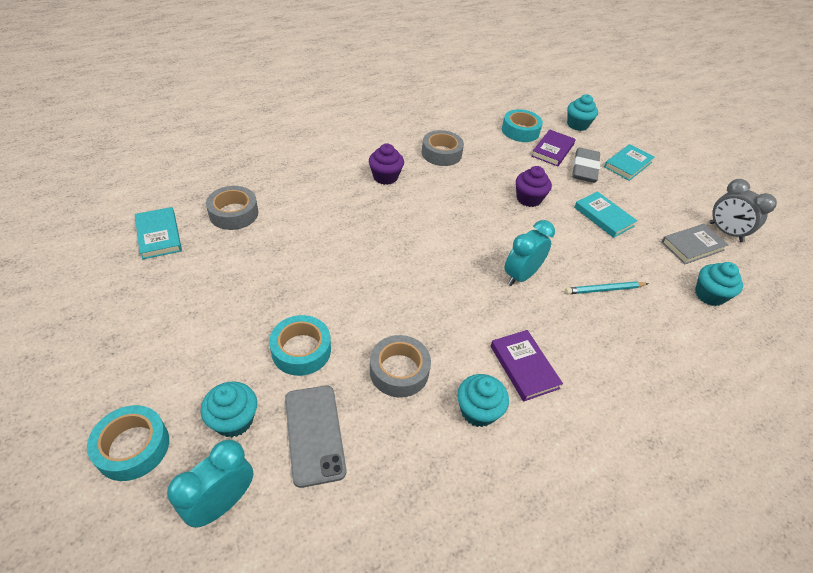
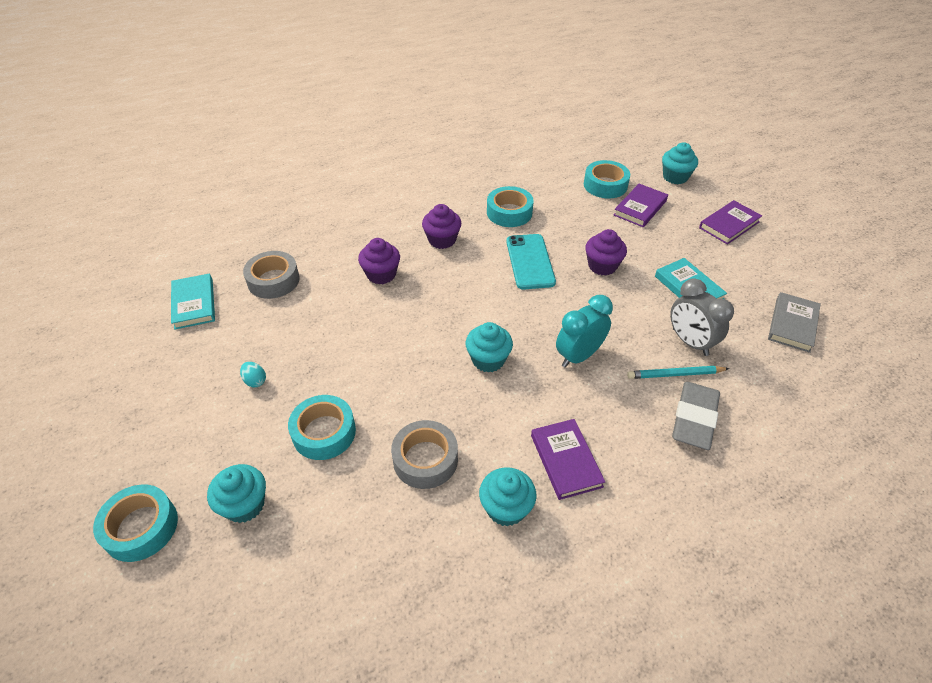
camera: 10 degrees right, 0 degrees up
(222, 503) = (221, 591): turquoise clock -> none
(228, 305) = (255, 381): none -> turquoise egg
(314, 434) = (325, 524): grey phone -> none
(334, 207) = (381, 274): none -> purple cupcake
(441, 153) = (509, 212): grey tape -> turquoise tape
(466, 195) = (530, 261): none -> turquoise phone
(584, 168) = (675, 230): grey eraser -> grey eraser (694, 418)
(628, 164) = (729, 225): turquoise book -> purple book
(692, 246) = (792, 324): grey book -> grey book turned 45 degrees counterclockwise
(709, 295) = (803, 384): turquoise cupcake -> turquoise cupcake (488, 360)
(725, 232) = (837, 308): grey clock -> grey clock (690, 342)

